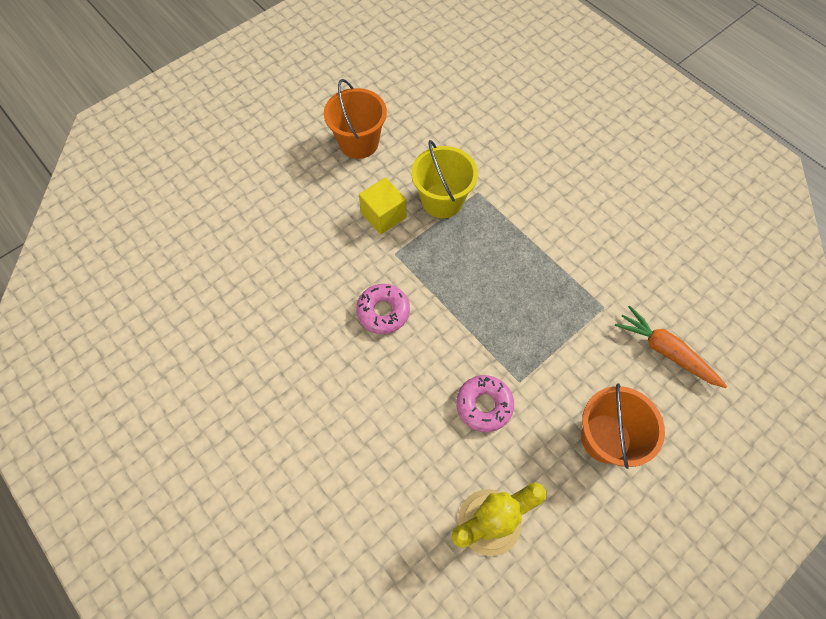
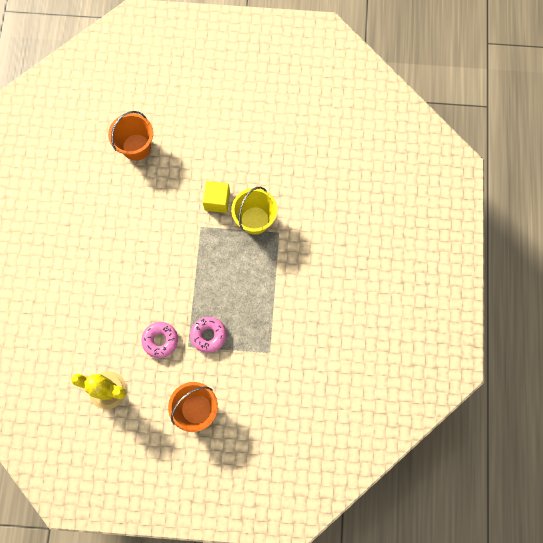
camera: 45 degrees right, 10 degrees up
(359, 143) = (249, 146): orange bucket -> orange bucket (136, 147)
(383, 311) = (164, 252): pink donut -> pink donut (208, 335)
(665, 351) = (272, 401): orange carrot -> none

